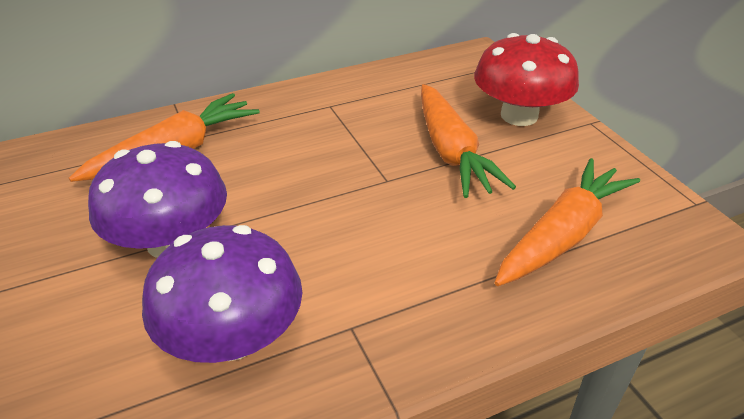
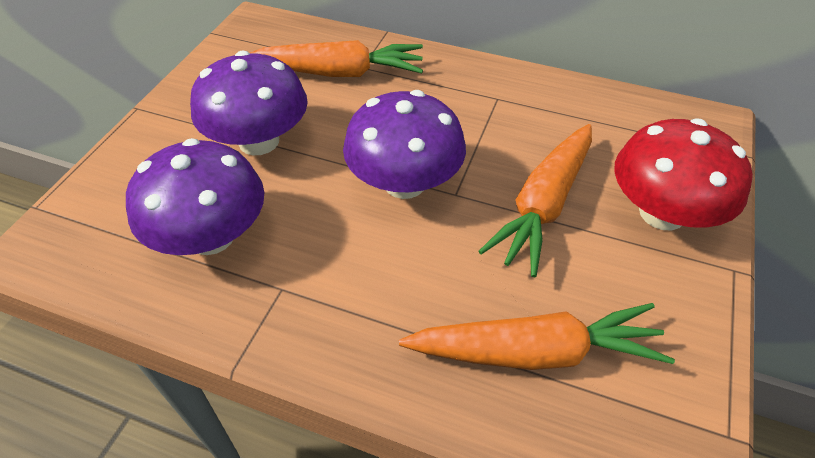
camera: 45 degrees right, 10 degrees up
(341, 195) = (404, 182): none -> purple mushroom

